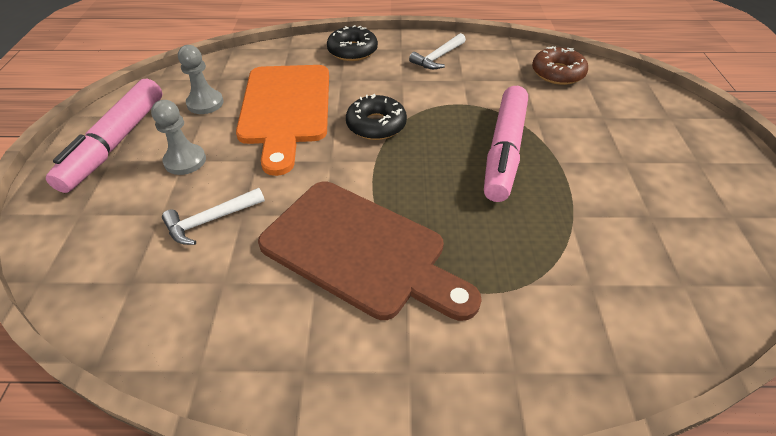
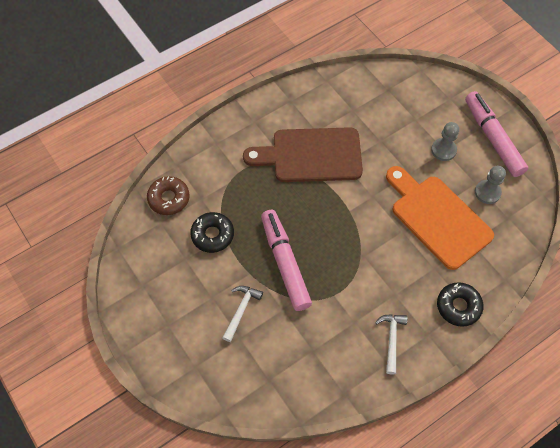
camera: 145 degrees right, 15 degrees up
(210, 220) = (390, 129): white hammer -> white hammer (241, 310)
(376, 125) = (373, 238): black donut -> black donut (212, 235)
(557, 73) = (293, 376): brown donut -> brown donut (169, 199)

